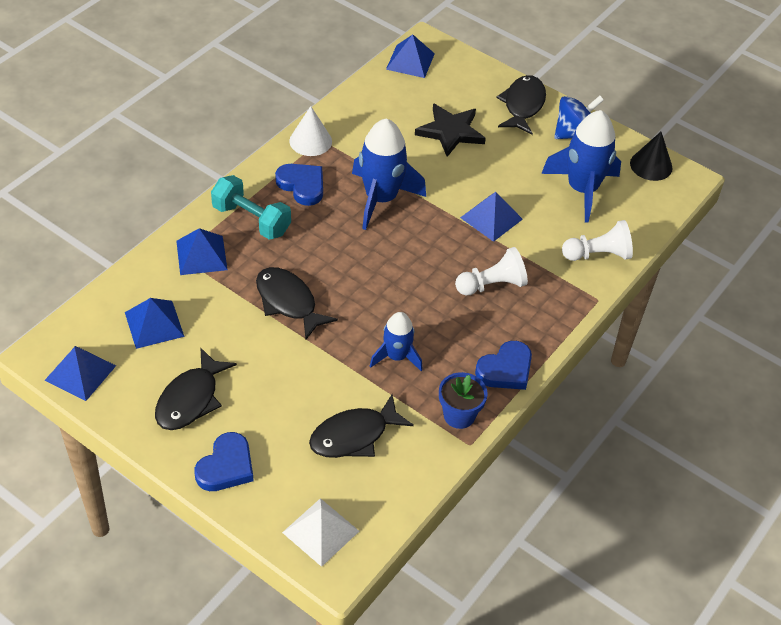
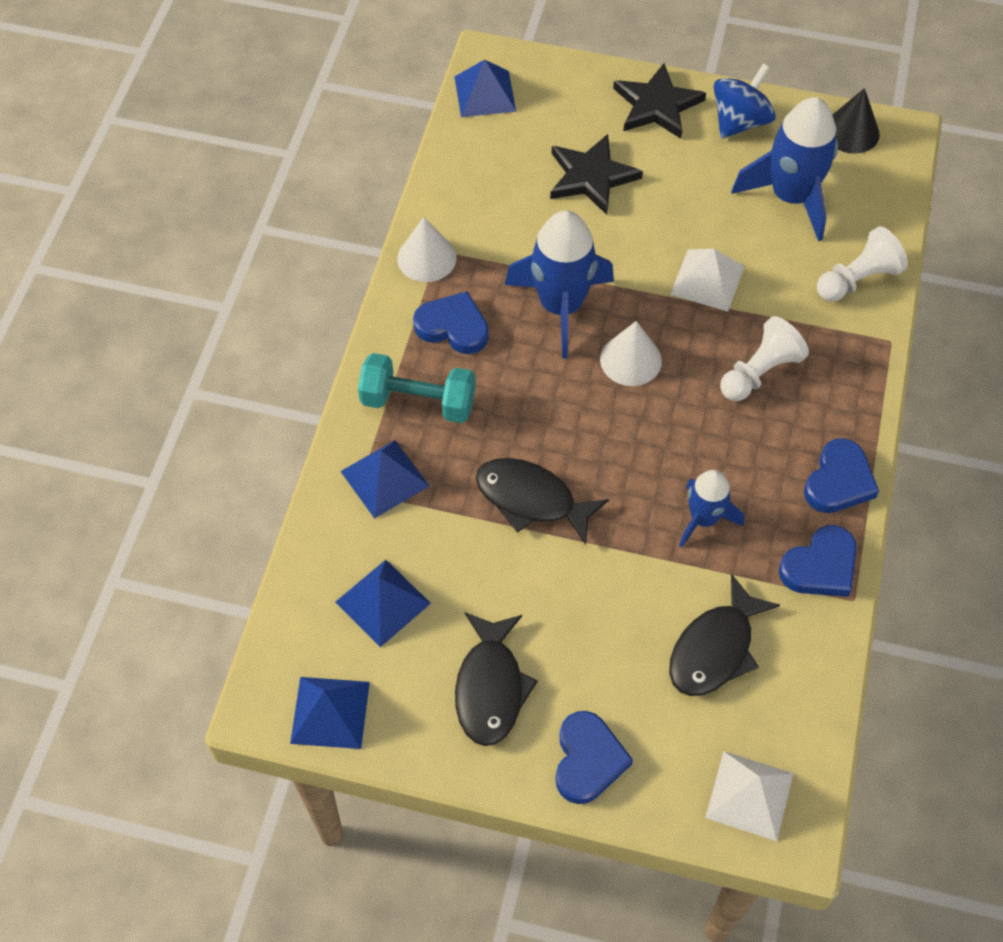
camera: 20 degrees left, 10 degrees up
(408, 246) = (631, 360): none -> white cone
(459, 415) = (820, 566): blue flower pot -> blue heart
(491, 218) = (707, 280): blue pyramid -> white pyramid
(522, 105) = (657, 105): black fish -> black star

